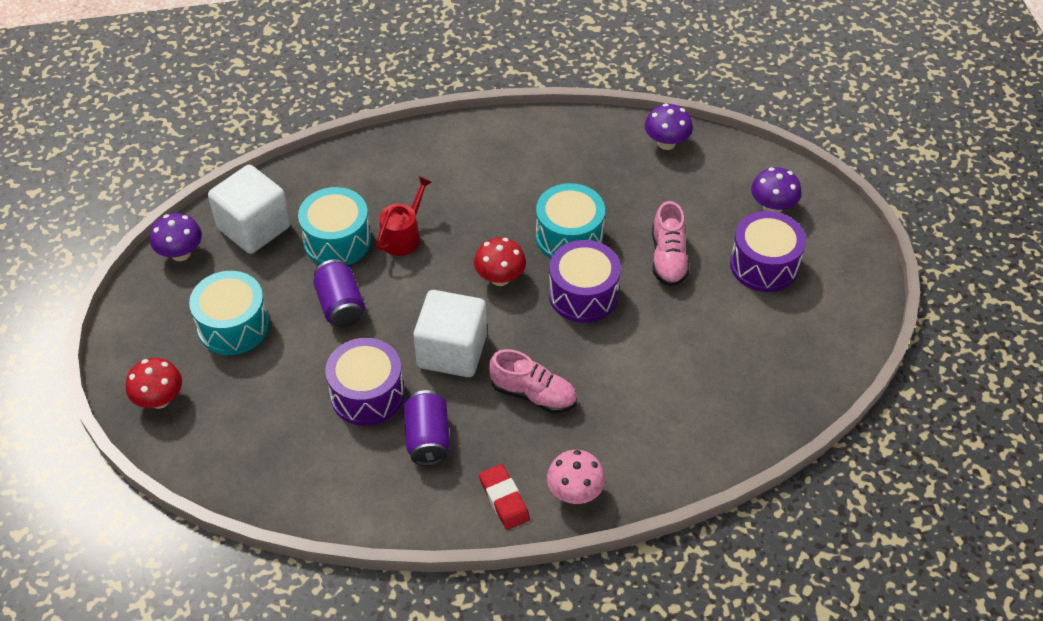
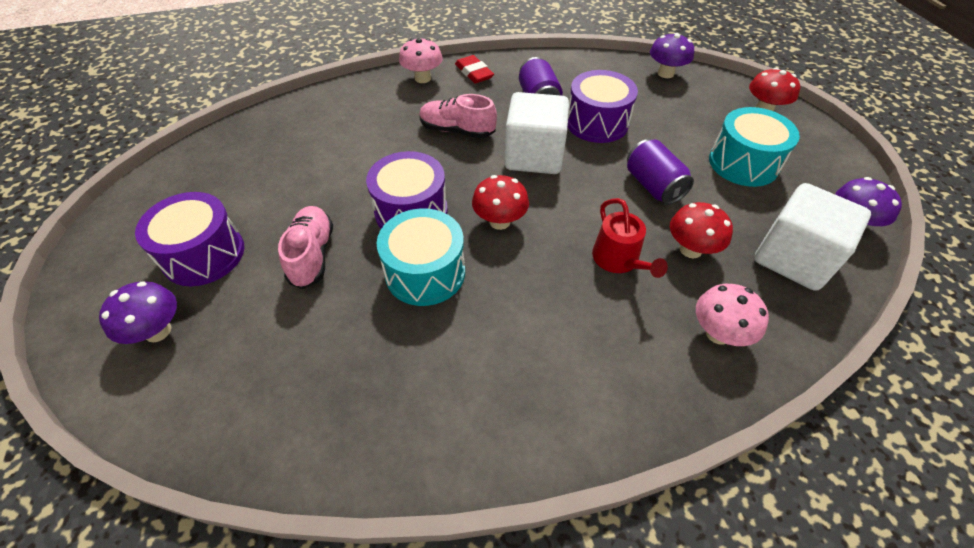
camera: 175 degrees right, 0 degrees up
(337, 241) = (690, 249): turquoise drum -> red mushroom
(350, 178) = (718, 333): none -> pink mushroom
(403, 236) = (618, 260): red watering can -> red watering can turned 45 degrees counterclockwise
(666, 143) = (272, 434): purple mushroom -> purple mushroom (665, 73)

